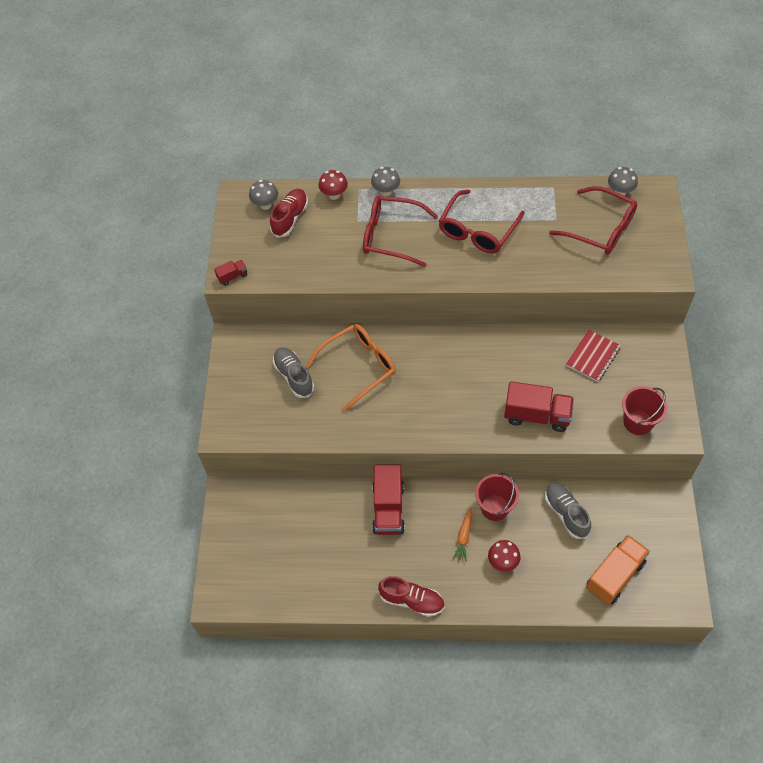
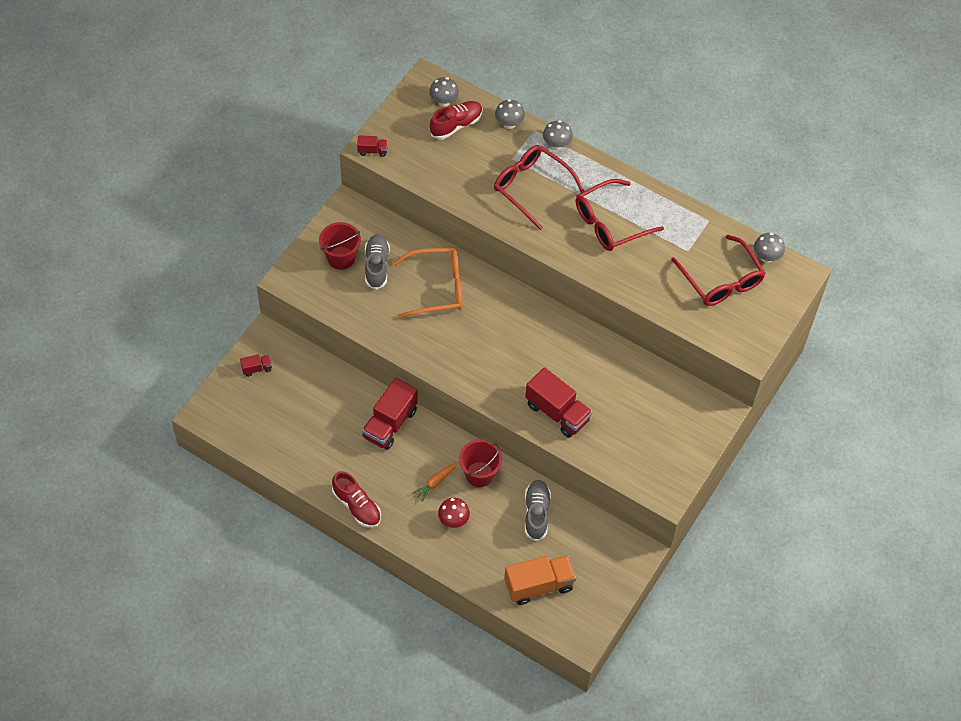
camera: 25 degrees right, 0 degrees up
(237, 527) = (257, 368): none -> red truck
(334, 195) = (509, 124): red mushroom -> grey mushroom
(593, 356) = (645, 391): red notebook -> none
(638, 422) = (640, 467): red bucket -> red bucket (341, 258)

